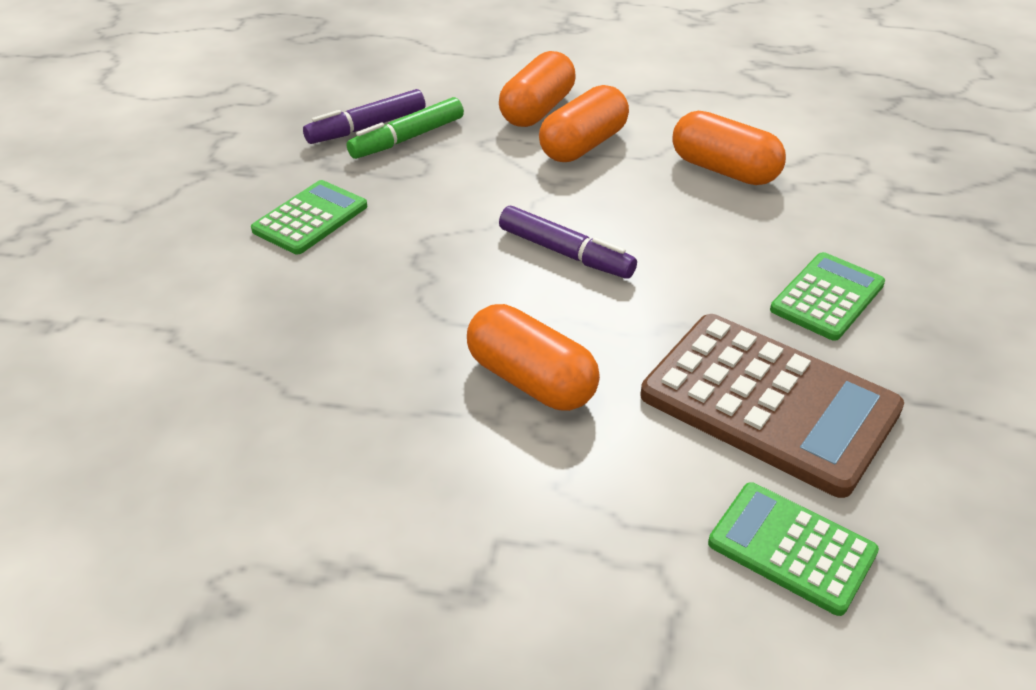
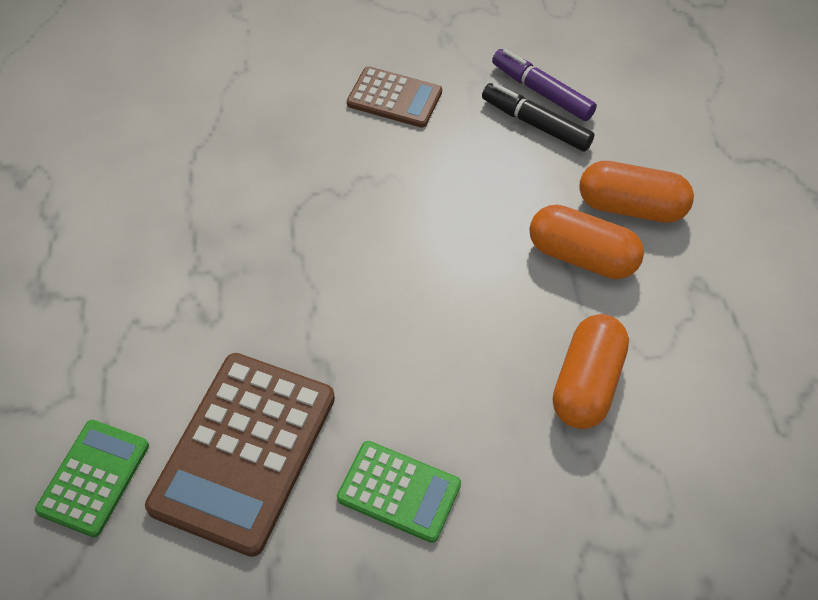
camera: 75 degrees right, 15 degrees up
(310, 218) = (394, 98): green calculator -> brown calculator
(407, 138) = (536, 124): green marker -> black marker
(531, 380) = (237, 284): orange capsule -> none
(565, 253) = (402, 275): purple marker -> none

